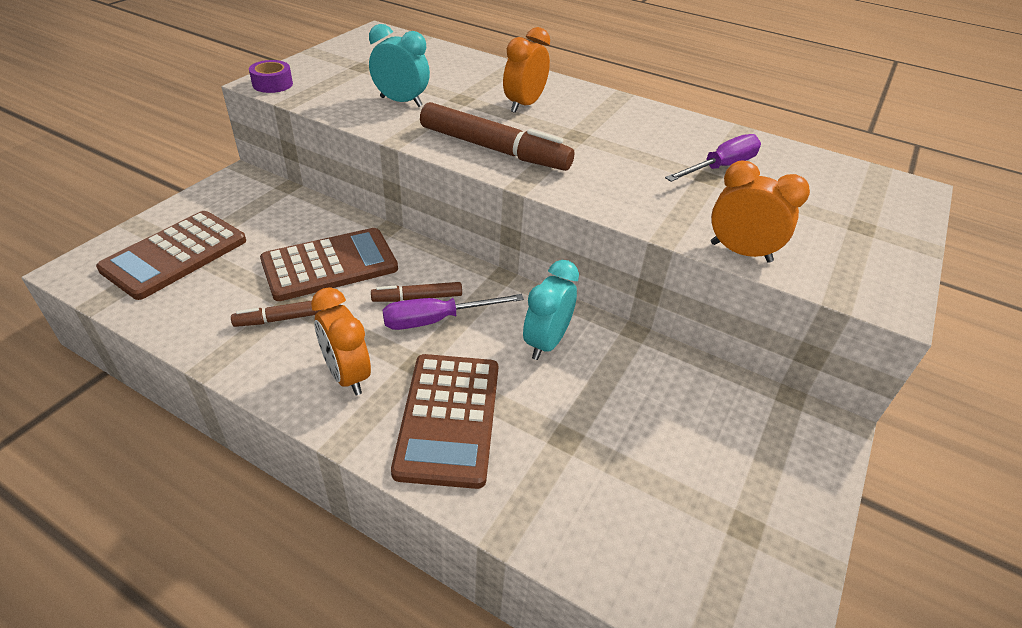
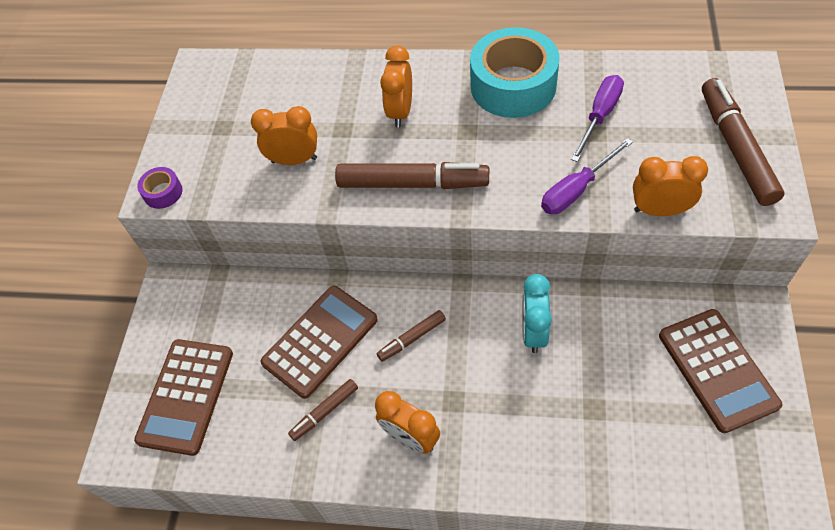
camera: 15 degrees left, 15 degrees up
(401, 102) = (294, 160): turquoise clock -> orange clock
(436, 320) = (440, 352): purple screwdriver -> purple screwdriver (576, 190)
(448, 418) = (506, 435): brown calculator -> brown calculator (717, 370)
(646, 122) = (513, 85): none -> turquoise tape
(863, 237) = (736, 148): none -> brown marker

